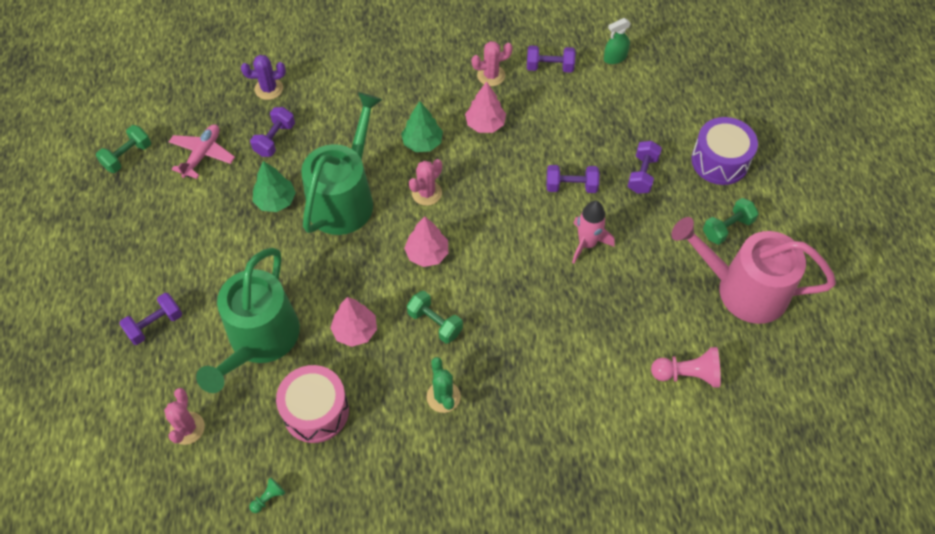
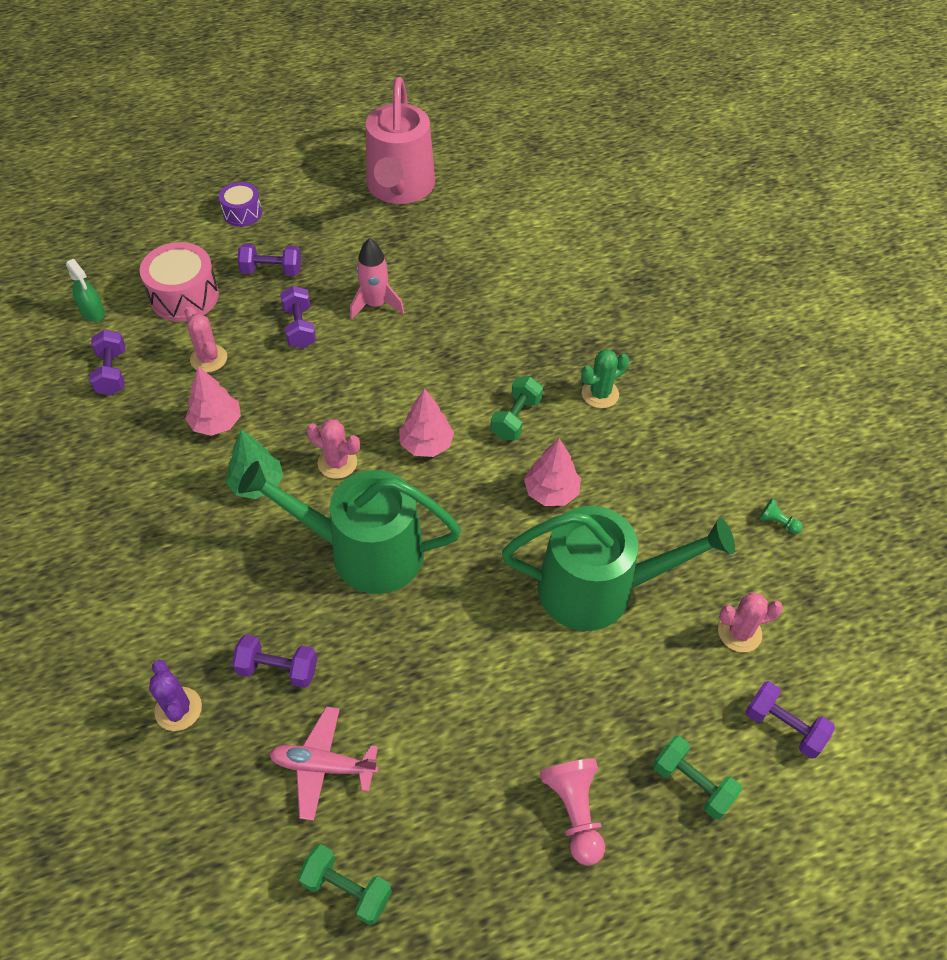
camera: 105 degrees left, 5 degrees down
(155, 325) = (621, 725): purple dumbbell -> purple dumbbell (784, 726)
(275, 201) = (386, 634): green tree -> none
(316, 411) = (663, 505): pink drum -> pink drum (184, 296)
(491, 75) = (131, 431): pink cactus -> pink cactus (208, 359)
(687, 374) = (505, 218): pink pawn -> pink pawn (575, 812)
(720, 161) = (242, 213): purple drum -> purple drum, size x0.61
(727, 228) = (329, 202): green dumbbell -> green dumbbell (692, 783)

